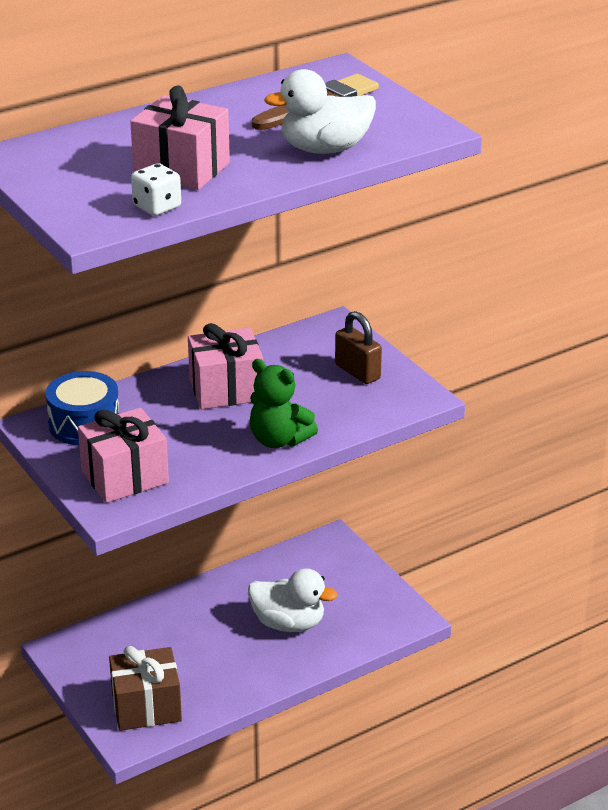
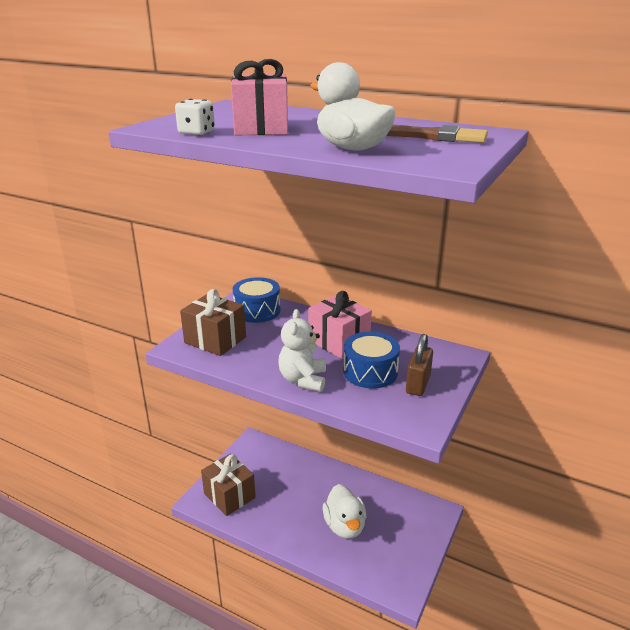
camera: 60 degrees right, 5 degrees down
(125, 477) = (215, 340): pink gift -> brown gift
(279, 440) = (303, 380): green teddy bear -> white teddy bear
(307, 392) = (370, 372): none -> blue drum

